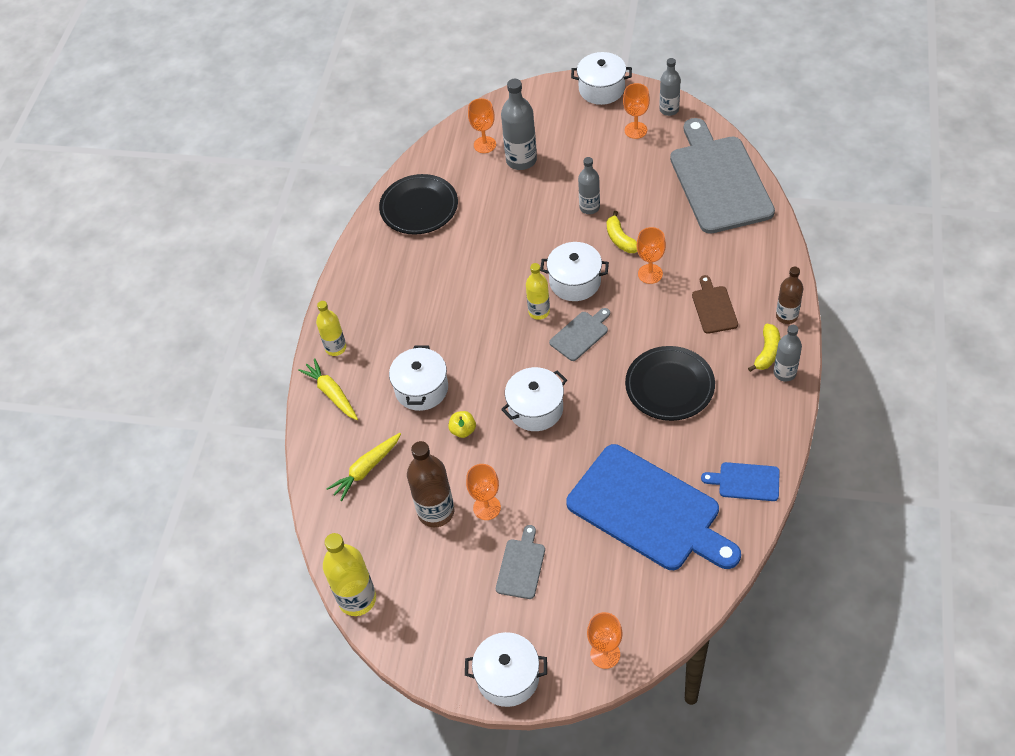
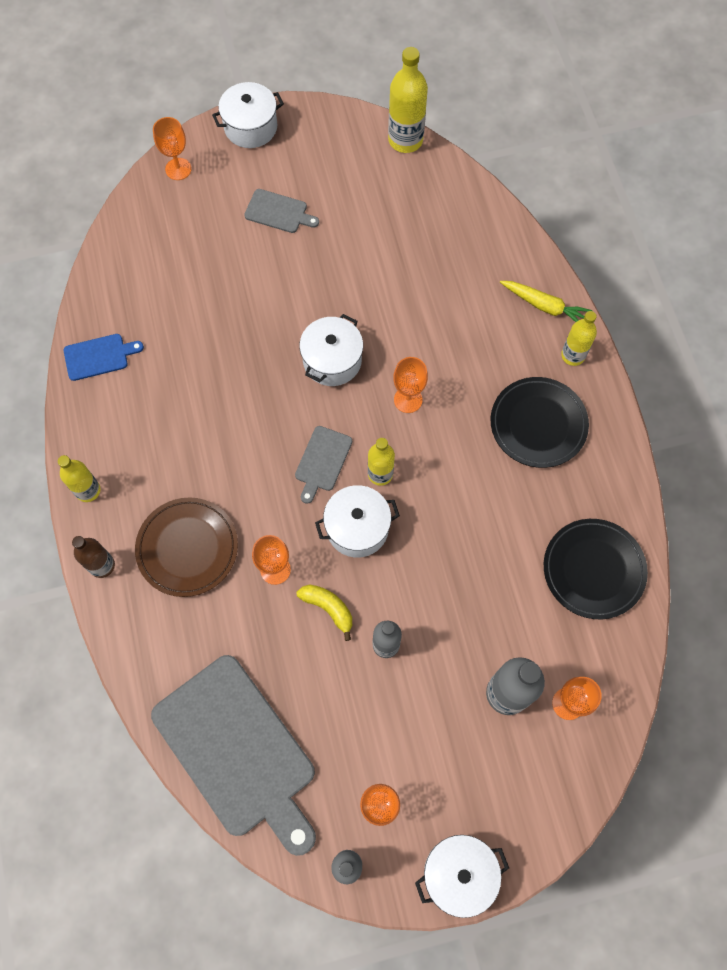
camera: 150 degrees right, 15 degrees up
(366, 469) = (464, 246): yellow carrot -> none
(421, 389) = (458, 342): white pot -> none
(436, 512) = (378, 231): brown bottle -> none
(463, 430) = (393, 314): yellow apple -> none
(487, 508) = (333, 250): orange goblet -> orange goblet (408, 400)
(521, 566) = (278, 212): grey cutting board -> grey cutting board turned 60 degrees counterclockwise
(649, 510) = (182, 298): blue cutting board -> none
(669, 386) = (205, 433): black plate -> black plate (538, 424)
(713, 307) = (187, 548): brown cutting board -> brown plate
(767, 352) = (112, 509): yellow banana -> none
(784, 373) = (88, 490): grey bottle -> yellow bottle

